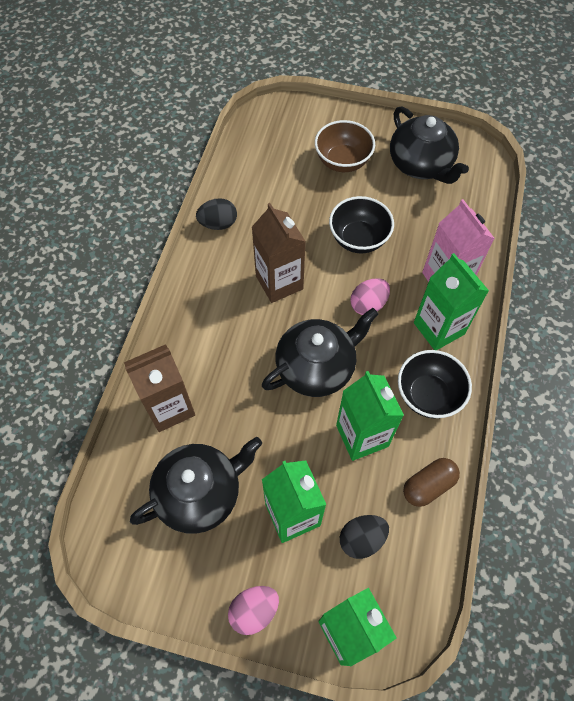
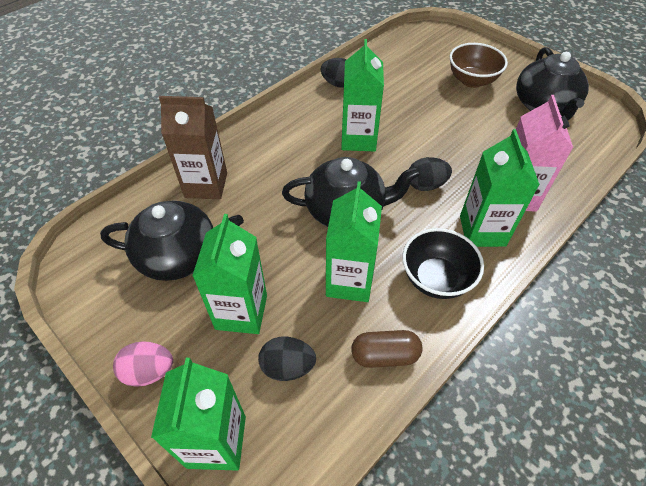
camera: 30 degrees right, 10 degrees down
(279, 282) = (358, 139): brown carton -> green carton
(358, 239) = (449, 136): black bowl -> none
(368, 304) = (426, 185): pink egg -> black egg

